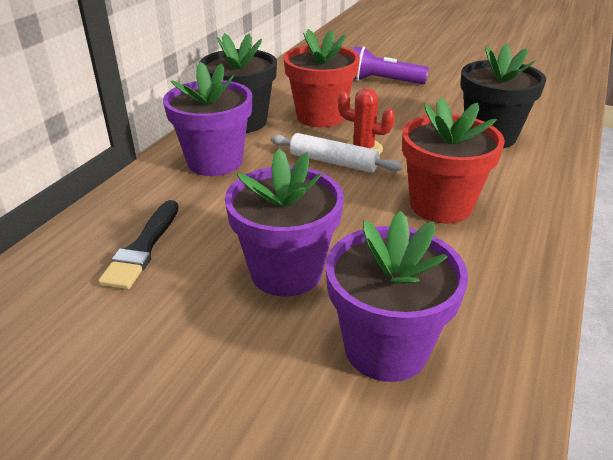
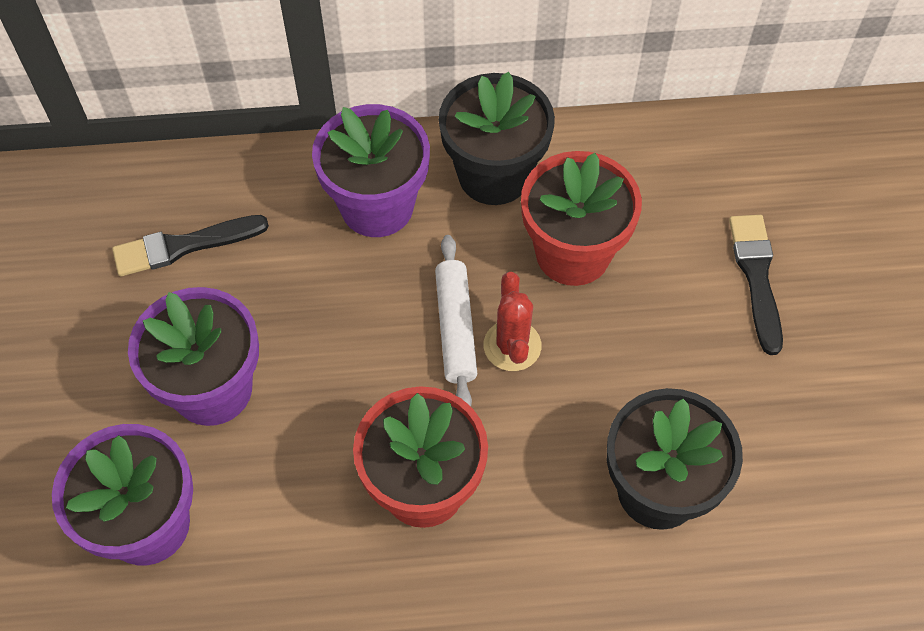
camera: 60 degrees right, 25 degrees up
(383, 81) = (756, 276): purple flashlight -> black brush

